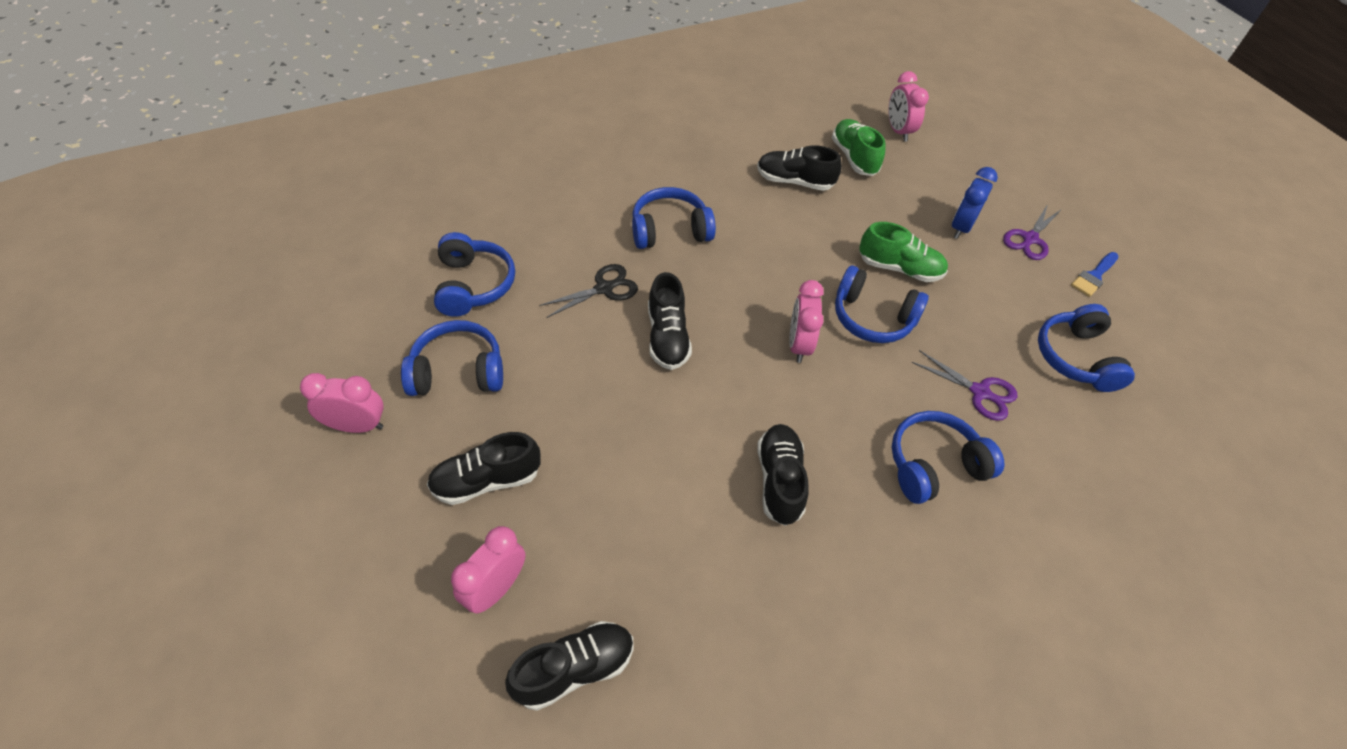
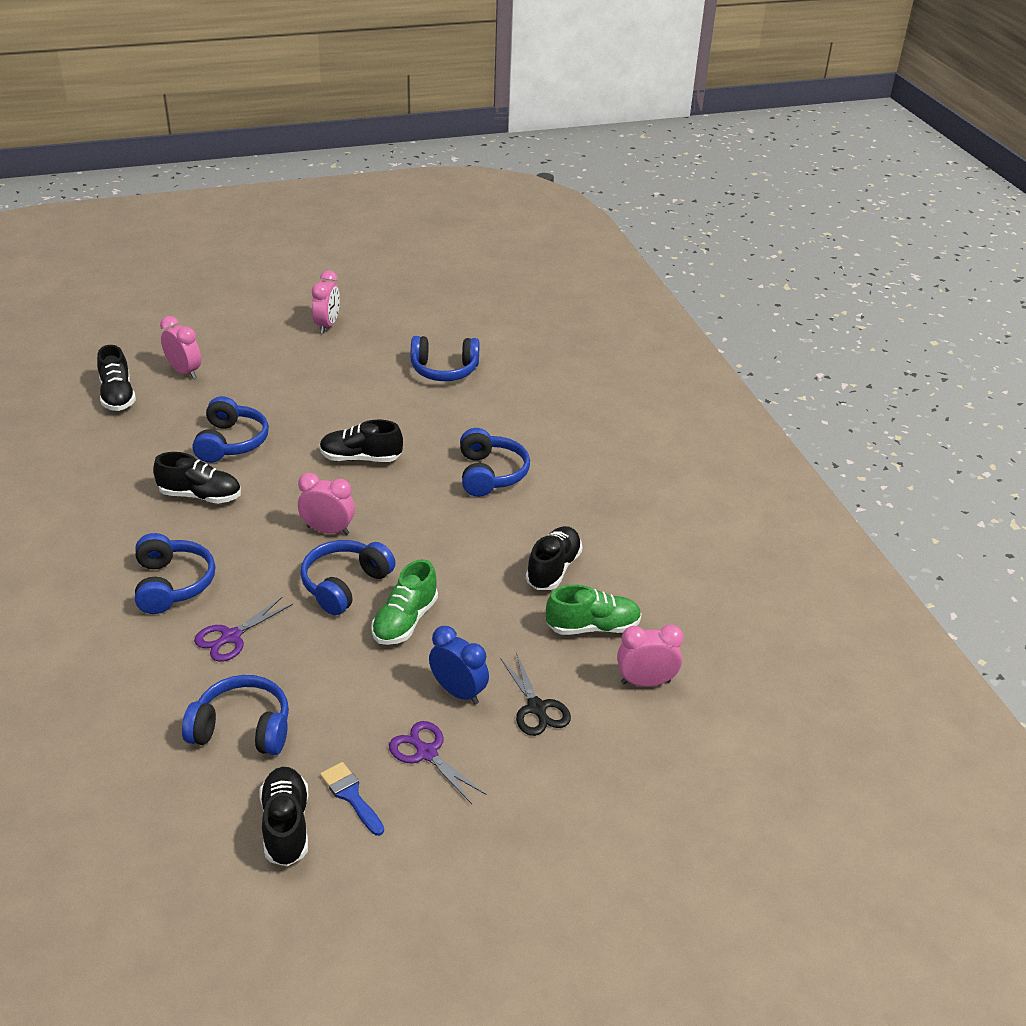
camera: 100 degrees right, 15 degrees down
(458, 371) = (359, 362): blue headphones -> blue headphones (231, 442)
(487, 480) = (262, 371): black shoe -> black shoe (286, 826)
(604, 288) = (424, 431): black scissors -> black scissors (537, 708)

